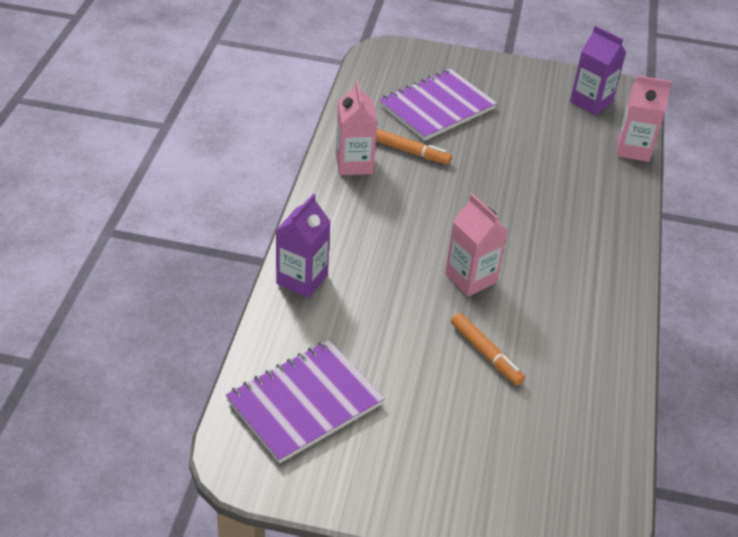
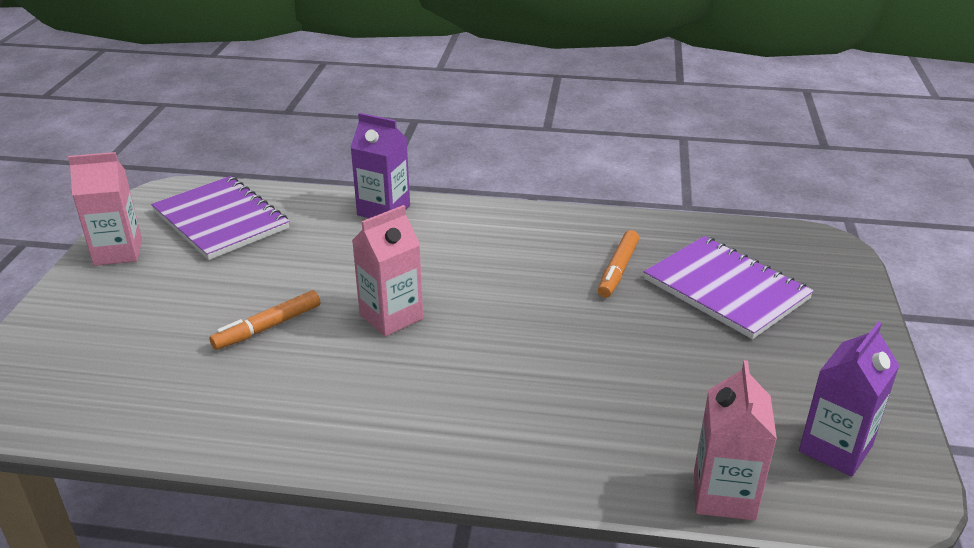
camera: 90 degrees right, 10 degrees down
(354, 164) = (578, 232): pink carton -> pink carton (118, 252)

